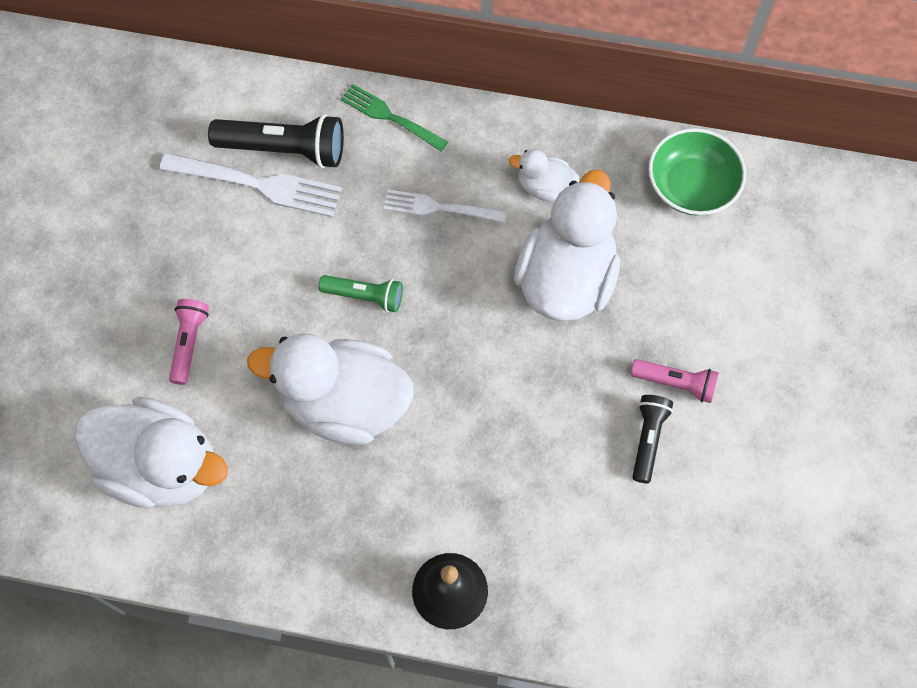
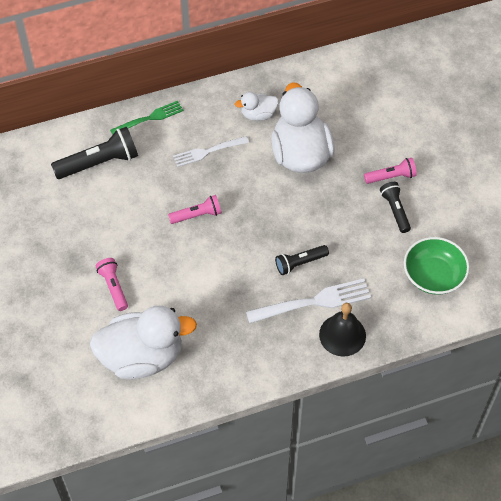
camera: 30 degrees left, 10 degrees down
(257, 184) = (96, 188): white fork -> white fork (312, 302)
(345, 403) = (223, 273): white duck -> none
(365, 296) = (197, 215): green flashlight -> pink flashlight
(391, 117) = (149, 118): green fork -> green fork turned 150 degrees clockwise
(460, 446) = (300, 263): none -> black flashlight
(691, 186) = (335, 78): green bowl -> green bowl (433, 275)

